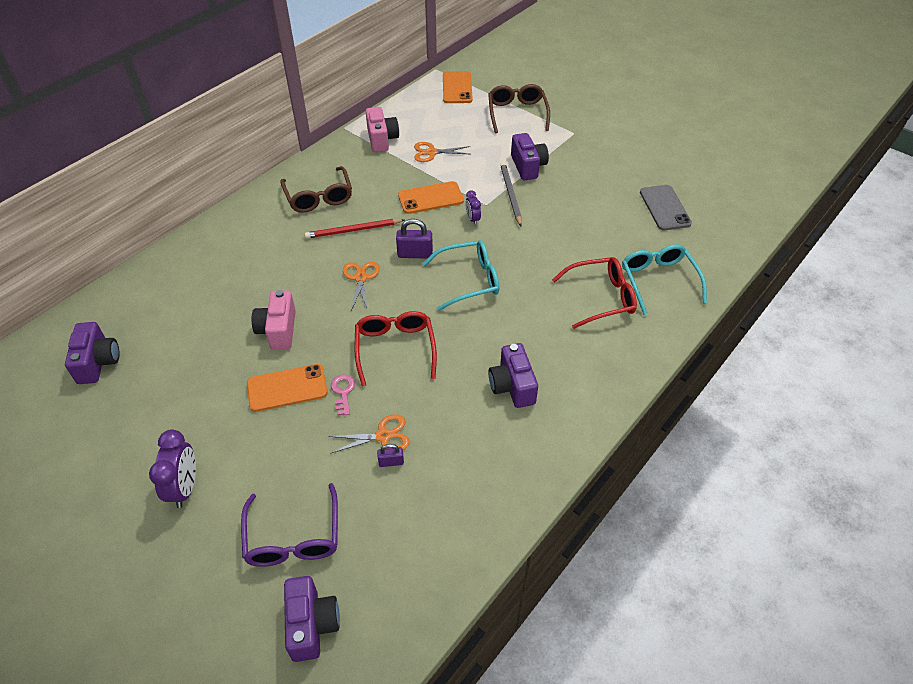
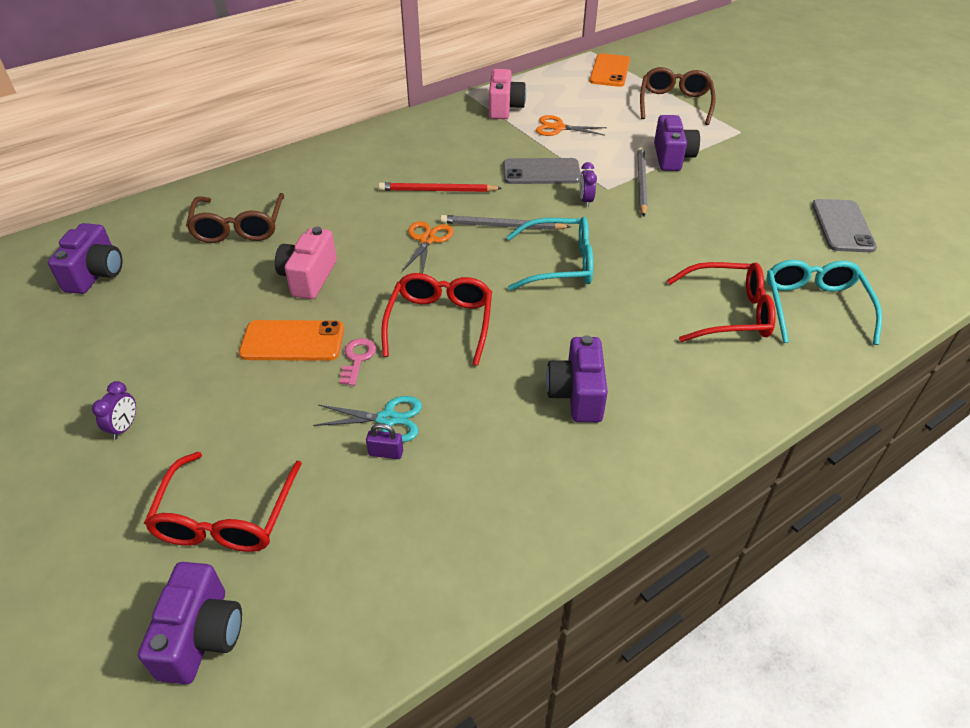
camera: 15 degrees right, 5 degrees down
(185, 487) = (124, 427): purple clock -> purple clock, size x0.56
(293, 537) = (226, 517): purple glasses -> red glasses
(319, 197) = (411, 152): brown glasses -> brown glasses (239, 227)
(383, 436) = (387, 419): orange scissors -> turquoise scissors
(415, 254) = (502, 226): purple padlock -> grey pencil
(430, 198) = (541, 172): orange phone -> grey phone

